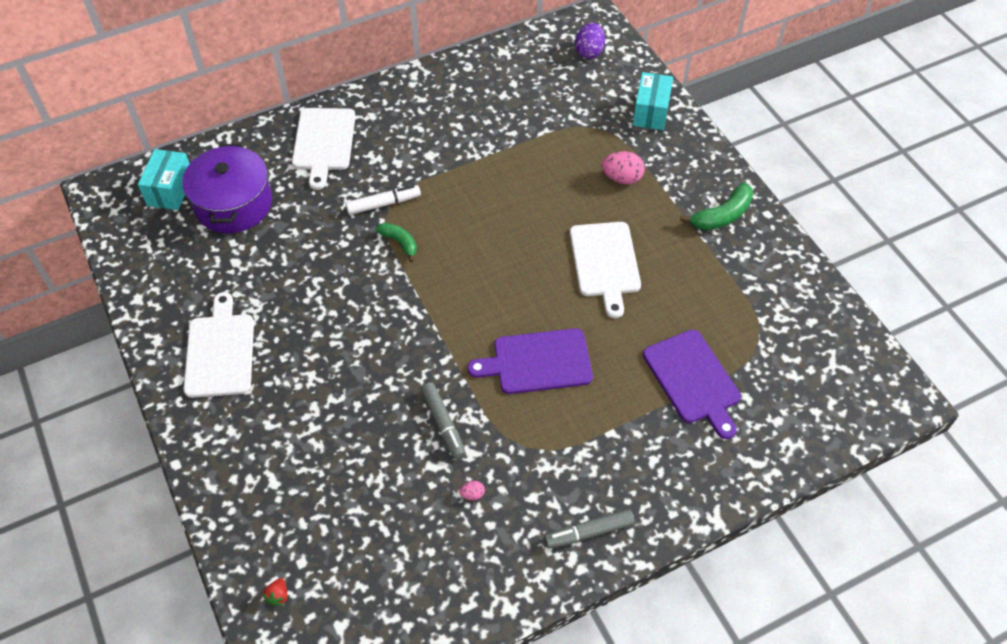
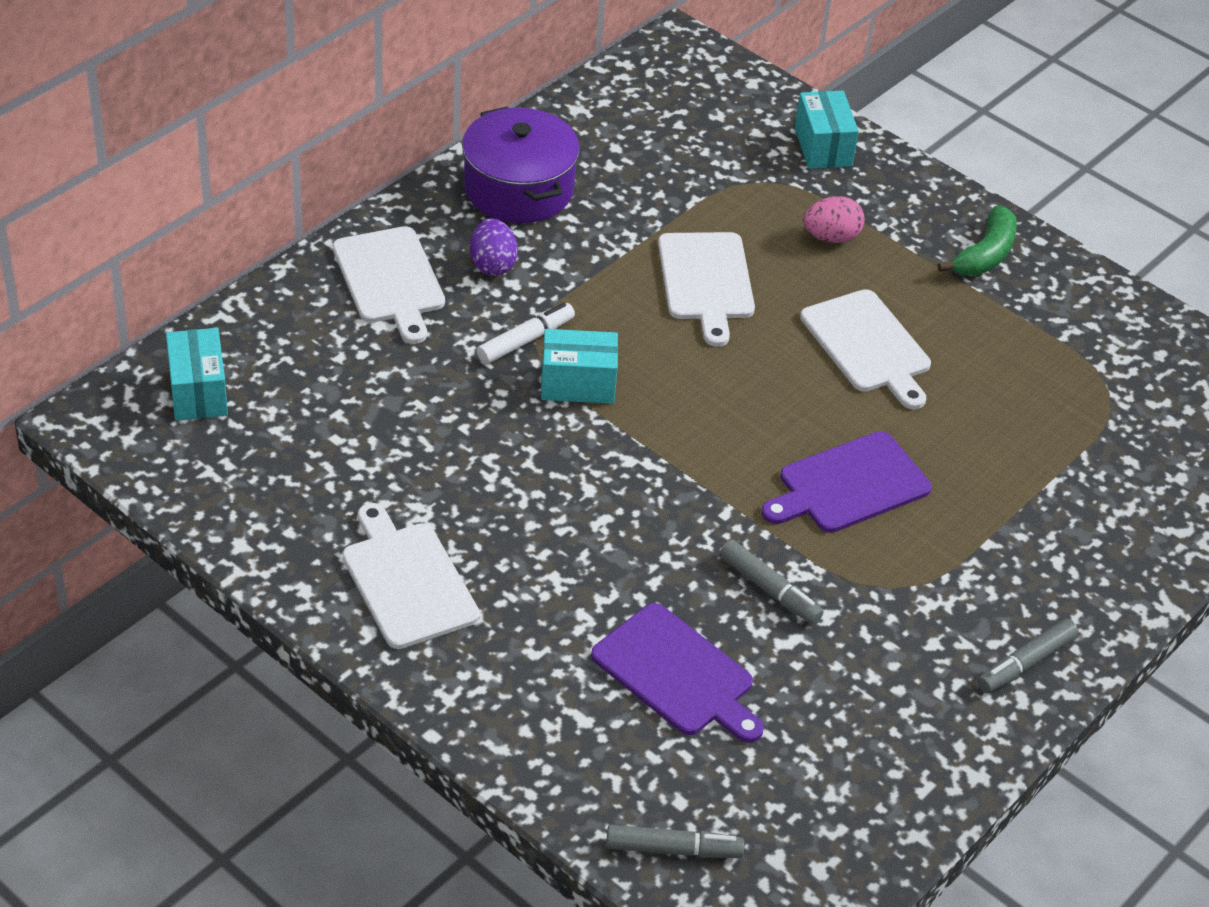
camera: 25 degrees left, 10 degrees down
(233, 204) = (306, 389): purple pot -> purple pot (518, 189)
(278, 596) = (673, 849): red strawberry -> grey marker
(399, 242) = (578, 384): green banana -> turquoise box
(472, 494) = (856, 661): pink egg -> none
(521, 190) = (706, 281): none -> white cutting board
(589, 52) = (697, 86): purple egg -> purple egg (492, 264)
(693, 380) = (1055, 457): purple cutting board -> purple cutting board (677, 674)

